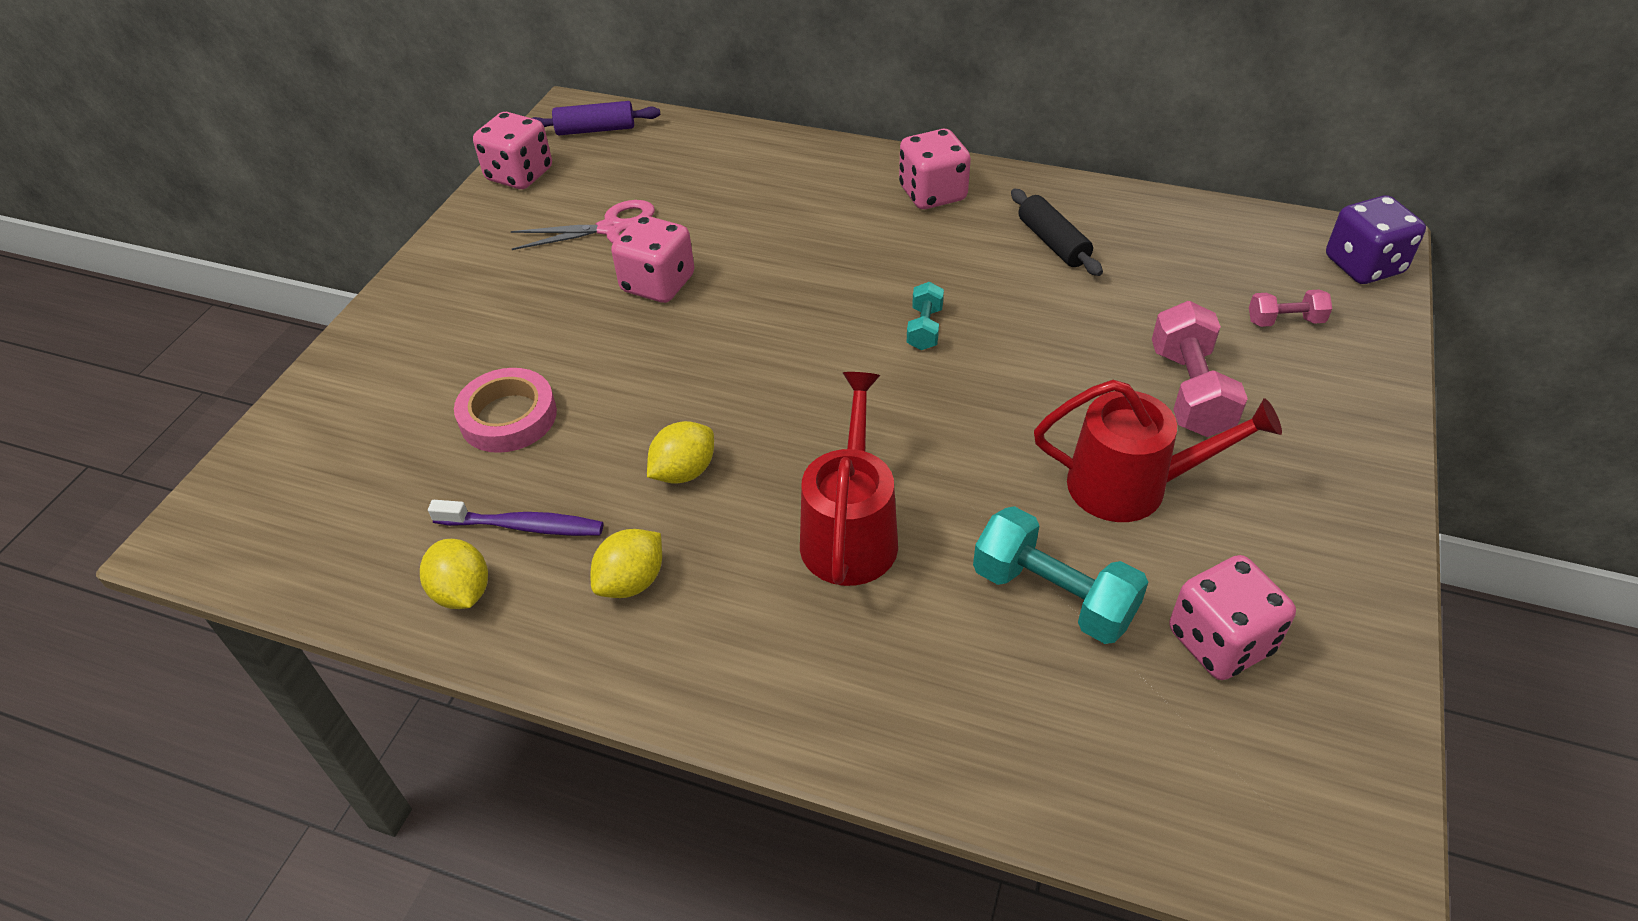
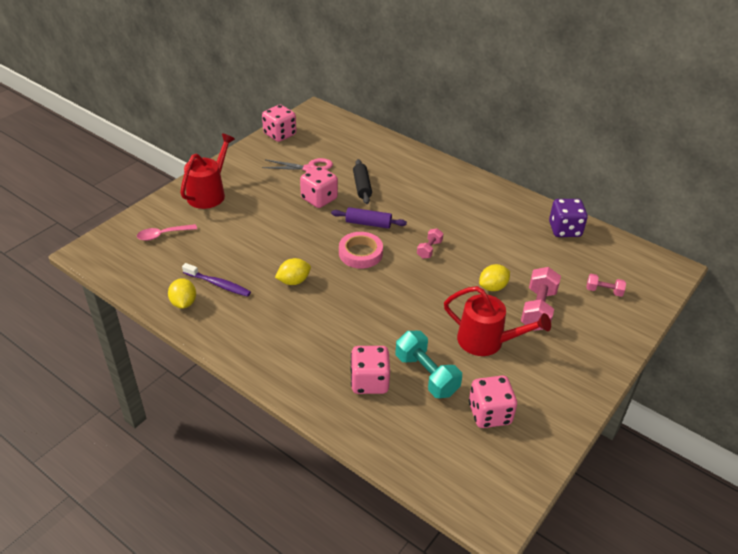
camera: 15 degrees right, 5 degrees down
(353, 449) = (163, 235): none -> pink spoon
(508, 417) = (230, 239): pink tape -> pink tape (360, 253)
(595, 130) = (323, 121): purple rolling pin -> purple rolling pin (368, 223)
(632, 582) = (252, 318): yellow lemon -> yellow lemon (493, 287)
(850, 532) = (352, 325): red watering can -> red watering can (209, 193)
(924, 328) = (429, 249): turquoise dumbbell -> pink dumbbell
(932, 194) = (465, 189): pink dice -> pink dice (369, 382)
(1053, 243) = (511, 226): black rolling pin -> black rolling pin (362, 186)
(1363, 265) = (660, 276): purple dice -> purple dice (564, 230)

